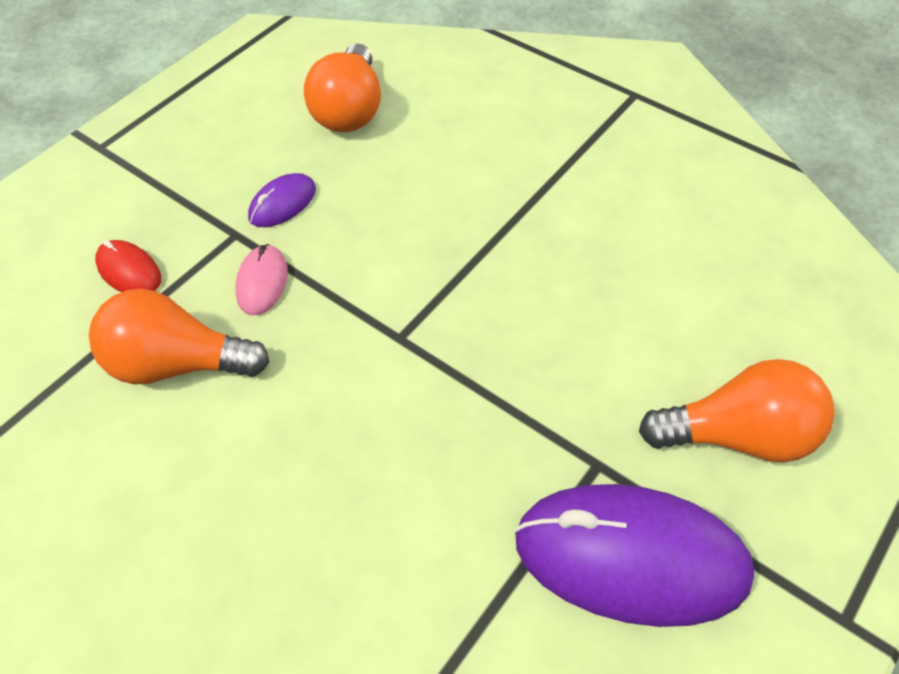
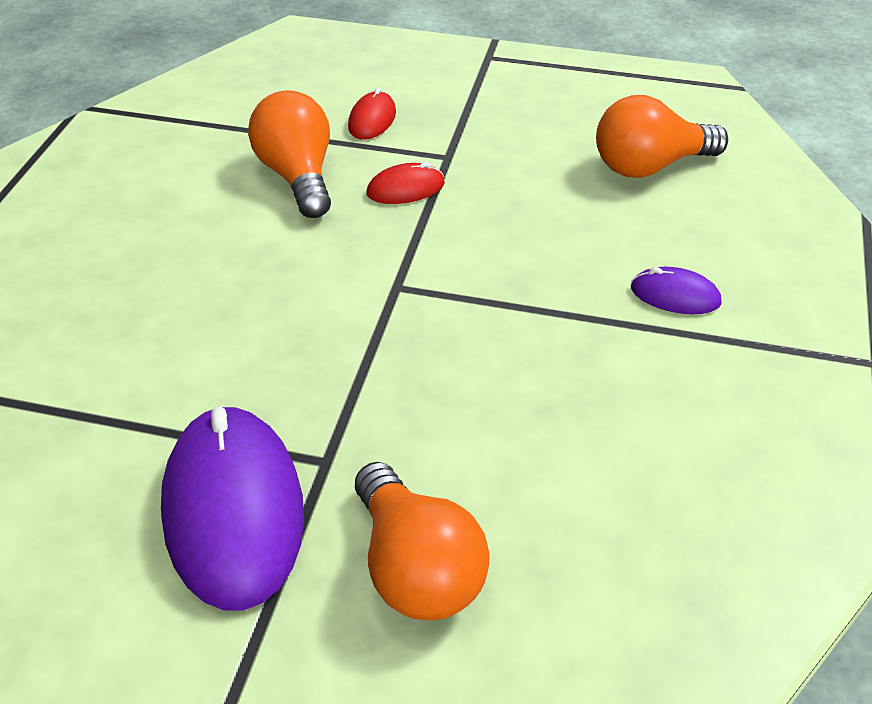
camera: 65 degrees right, 10 degrees down
(262, 282) = (405, 189): pink mouse -> red mouse
(282, 203) = (501, 169): purple mouse -> purple mouse (675, 295)

